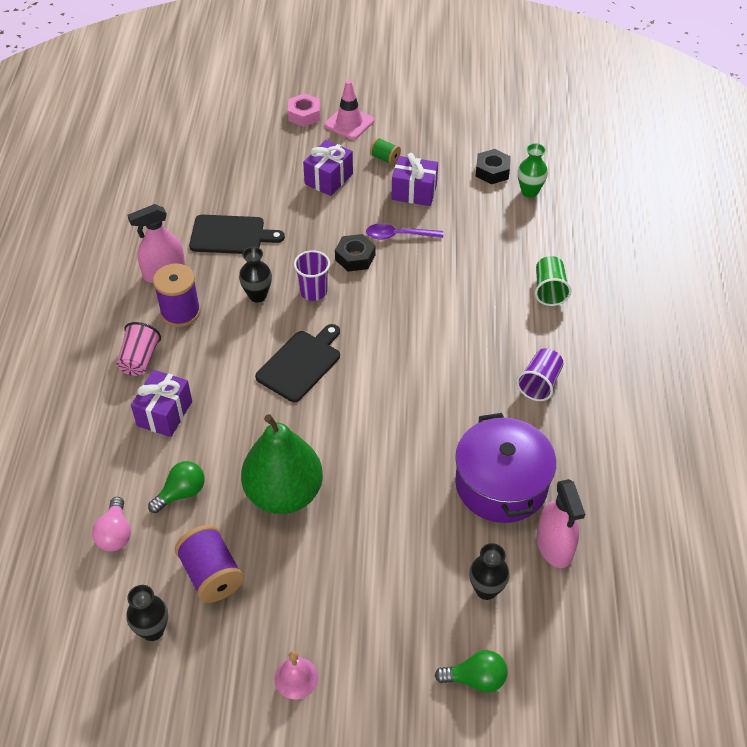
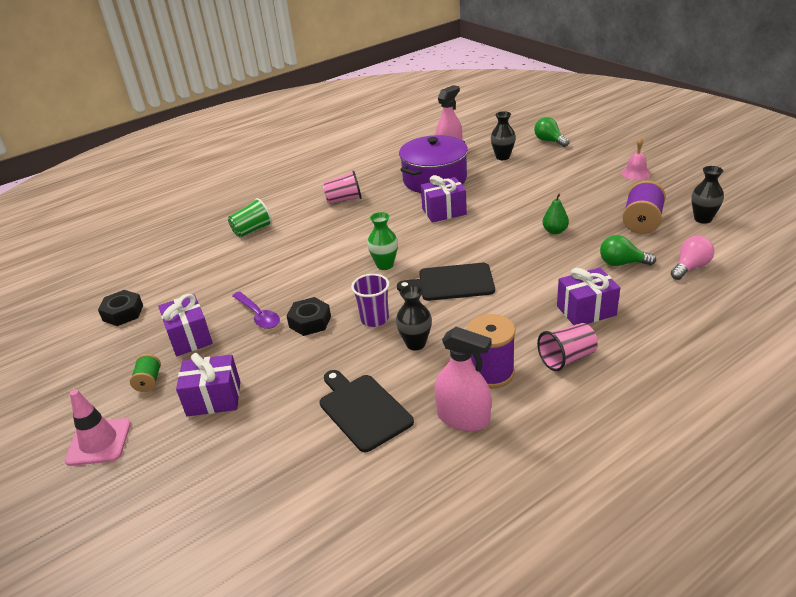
camera: 125 degrees left, 15 degrees down
(284, 493) = (555, 231): green pear -> green pear, size x0.41
(304, 115) = (104, 490): pink nut -> none
(421, 441) = (444, 211): none -> purple gift
(529, 192) = (139, 284): green vase -> green vase (385, 265)
(539, 383) = (344, 200): purple cup -> pink cup

